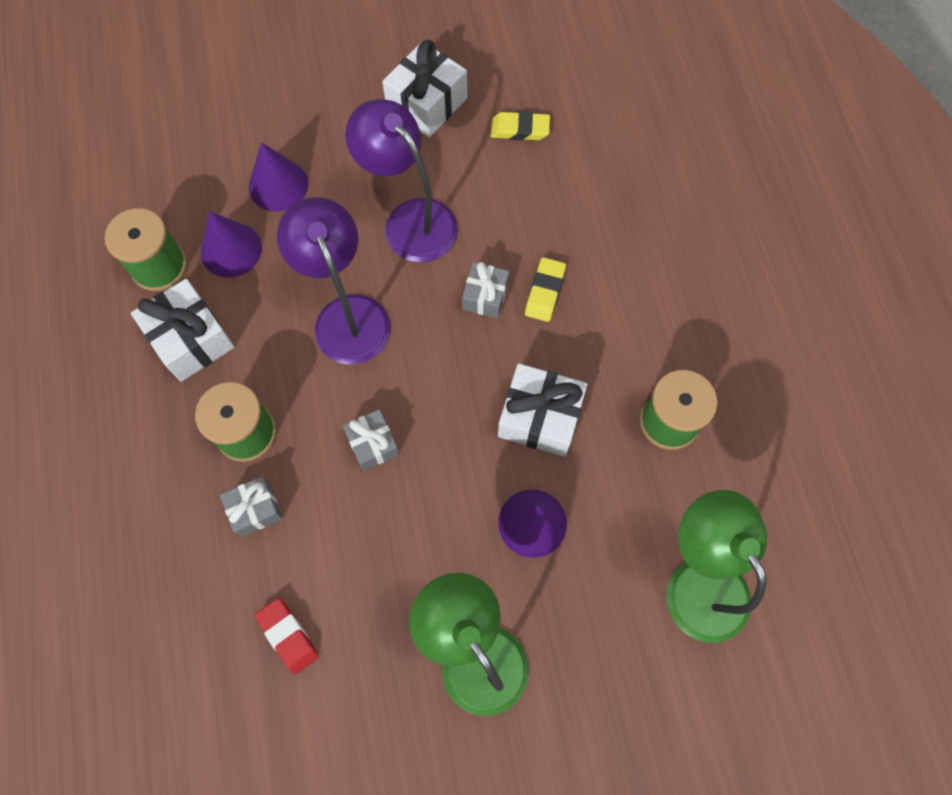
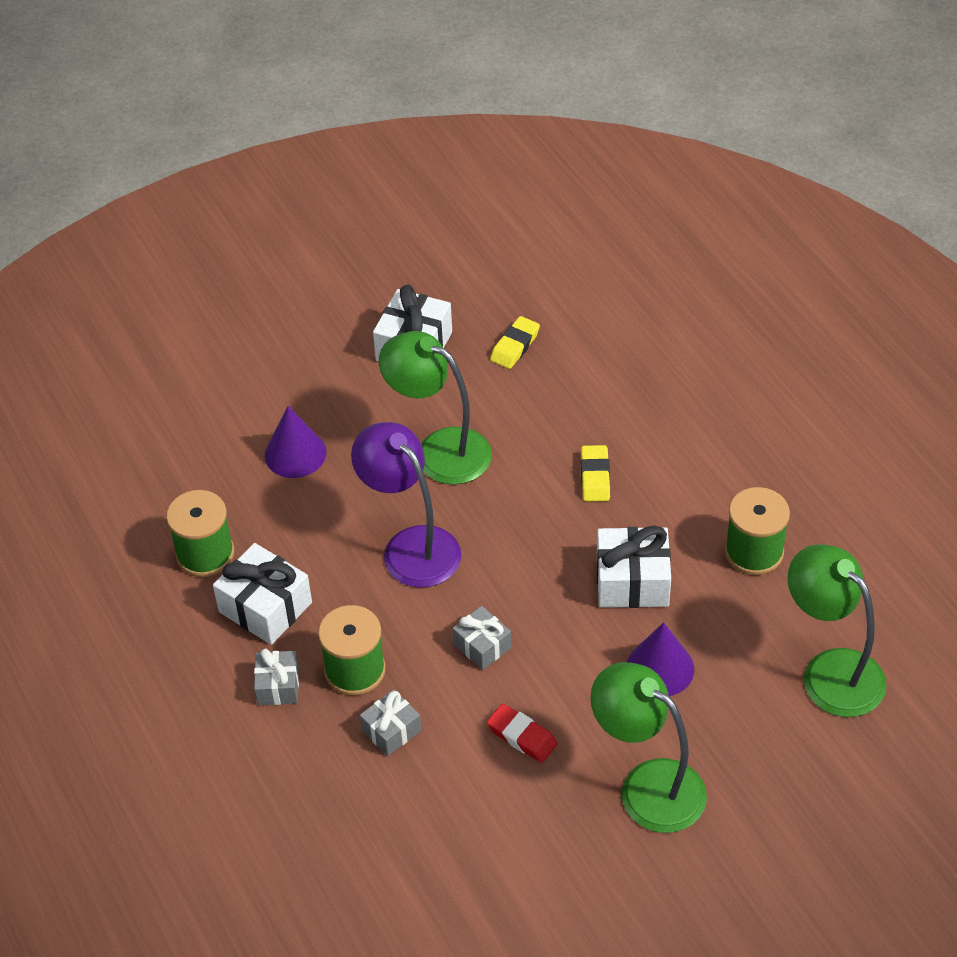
camera: 15 degrees left, 20 degrees down
(231, 250) = (272, 521): purple cone -> none
(288, 636) = (467, 823): red eraser -> red eraser (522, 736)
(410, 220) = (439, 450): purple lamp -> green lamp
(485, 296) = (539, 495): grey gift -> grey gift (278, 686)
(520, 129) = (515, 346): yellow eraser -> yellow eraser turned 45 degrees counterclockwise

